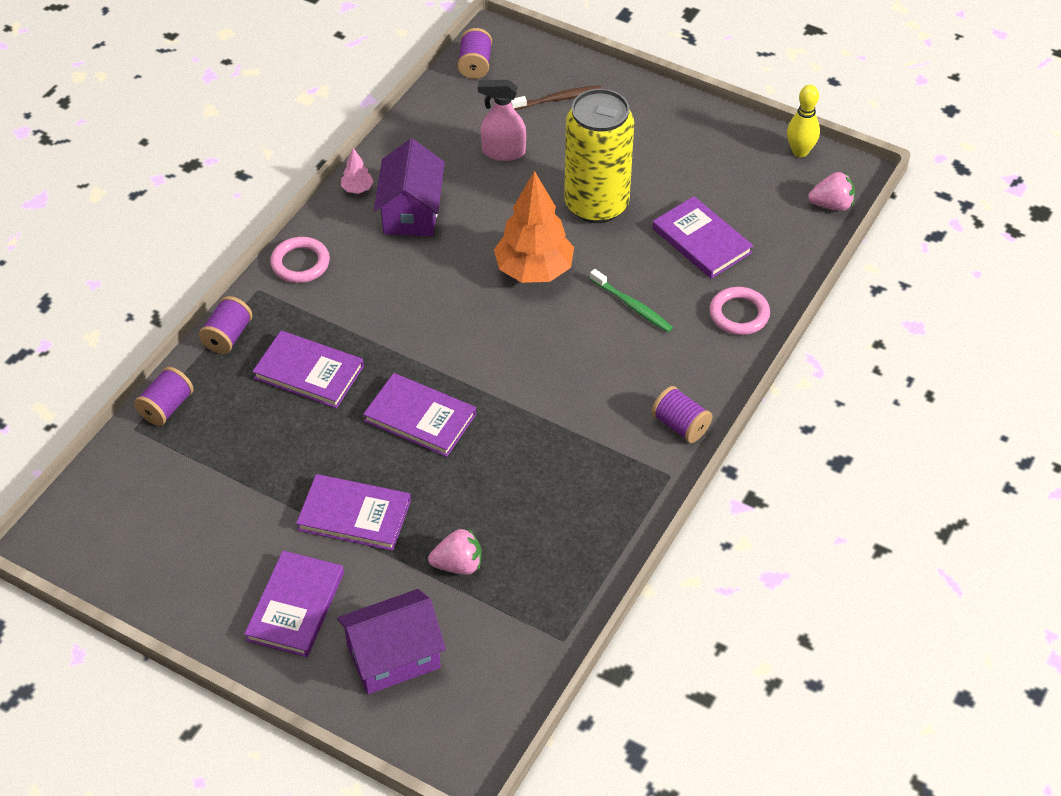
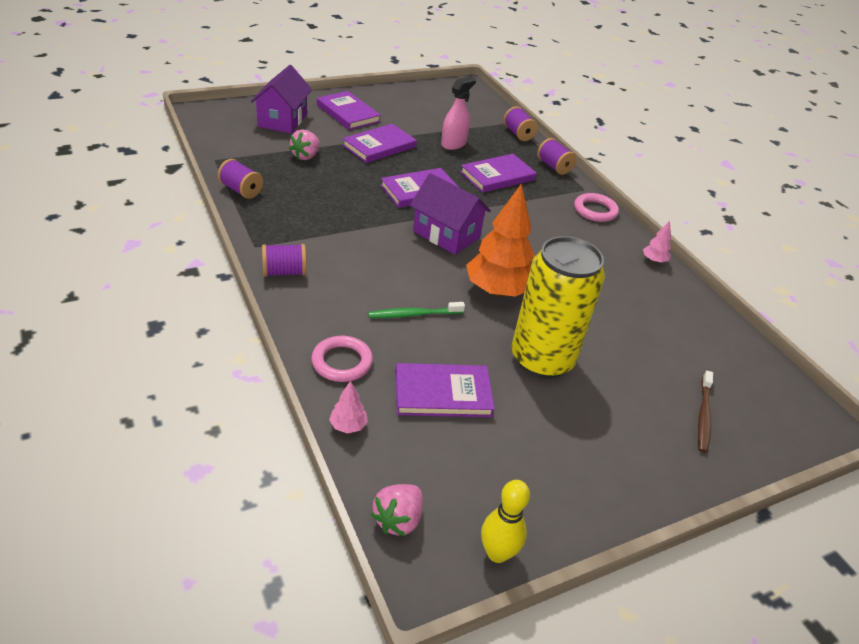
camera: 120 degrees right, 10 degrees down
(411, 212) = (609, 270): purple house -> purple house (446, 234)
(475, 65) = (784, 391): purple spool -> purple spool (241, 190)
(503, 152) = (648, 345): pink spray bottle -> pink spray bottle (453, 144)
(792, 272) = (348, 426): none -> pink tree

